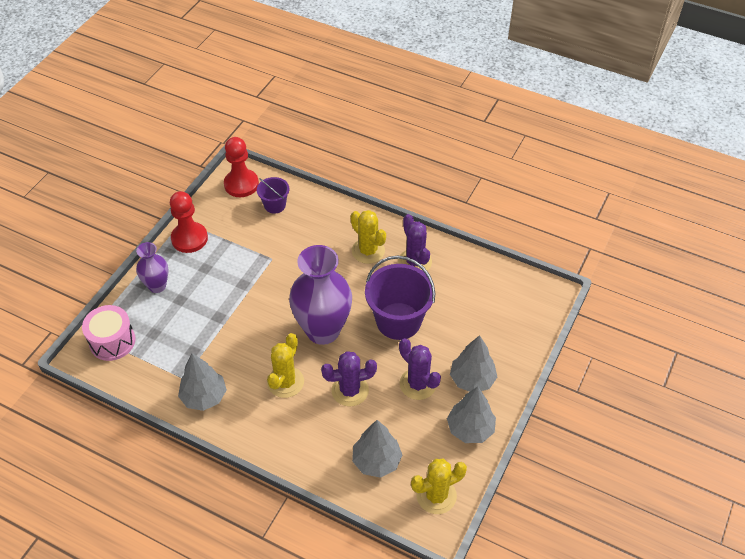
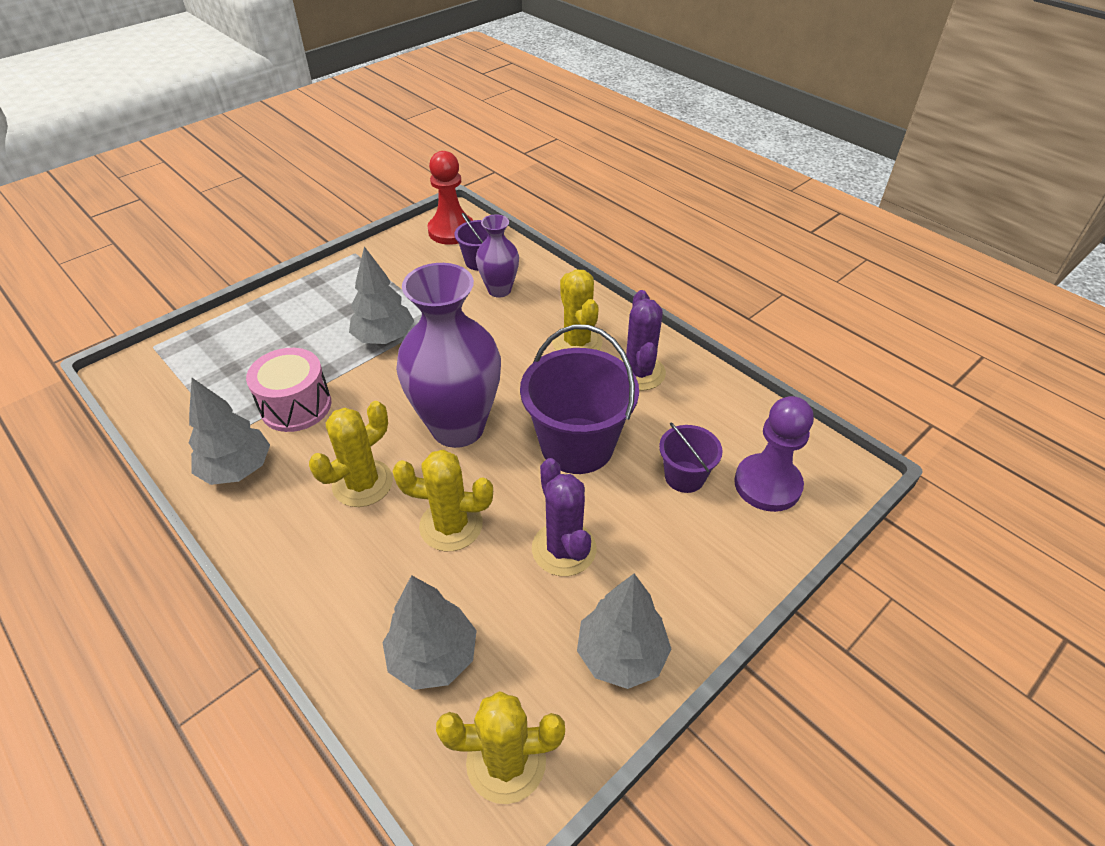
camera: 20 degrees right, 5 degrees down
(112, 341) = (174, 364): pink drum -> pink drum (296, 406)
(157, 286) = (275, 315): purple vase -> purple vase (499, 290)
(189, 238) = (351, 273): red pawn -> none
(350, 390) = (451, 525): purple cactus -> yellow cactus
(466, 322) = (684, 477): none -> purple bucket
(472, 379) = (658, 570): grey tree -> grey tree (384, 338)
(512, 313) = (767, 484): none -> purple pawn

